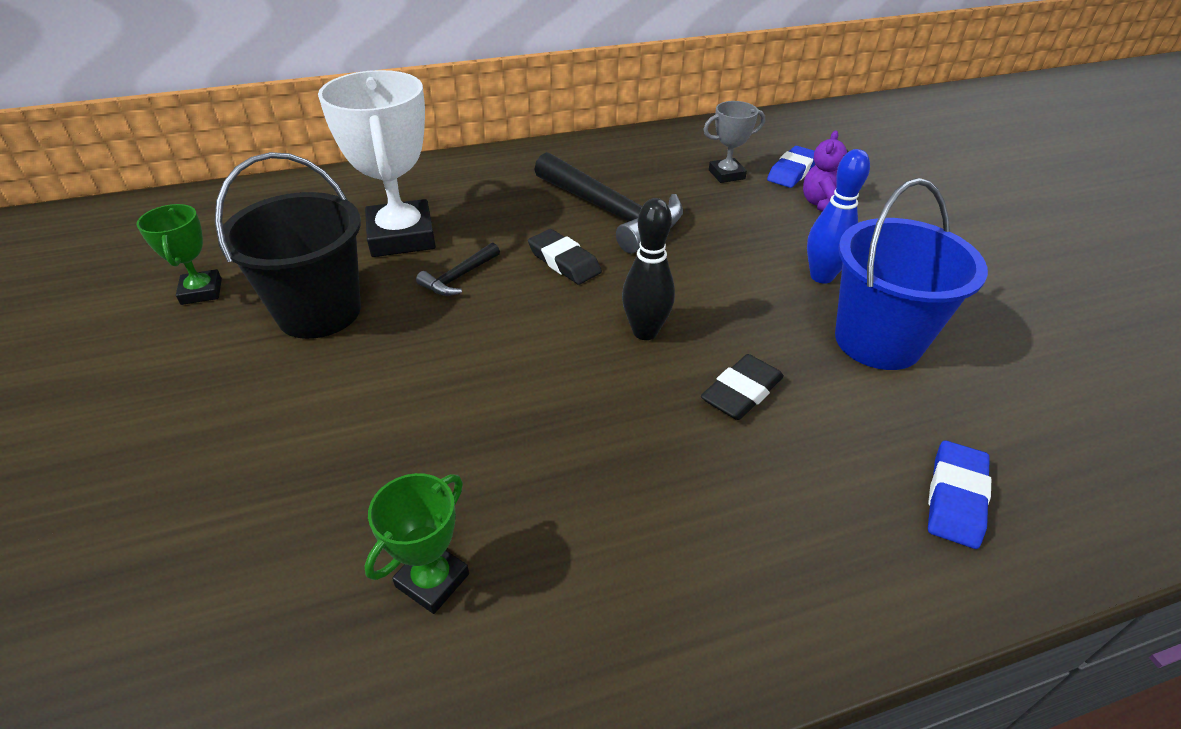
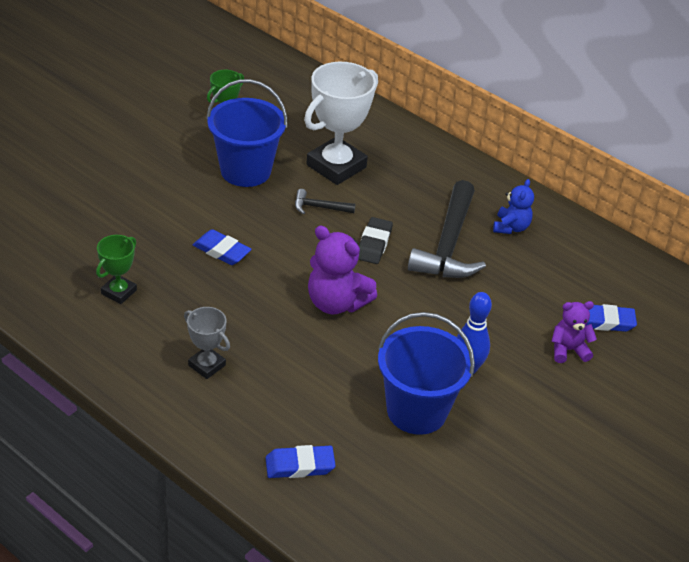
camera: 55 degrees right, 0 degrees up
(319, 312) = (245, 171): black bucket -> blue bucket
(432, 580) = (119, 292): green trophy -> green trophy turned 60 degrees counterclockwise
(453, 402) = (221, 251): none -> blue eraser
(618, 168) = (511, 227): none -> blue teddy bear
(645, 332) = (336, 303): black bowling pin -> purple teddy bear
(726, 174) = (561, 286): grey trophy -> grey trophy (207, 365)
(741, 392) = (317, 359): black eraser -> none

